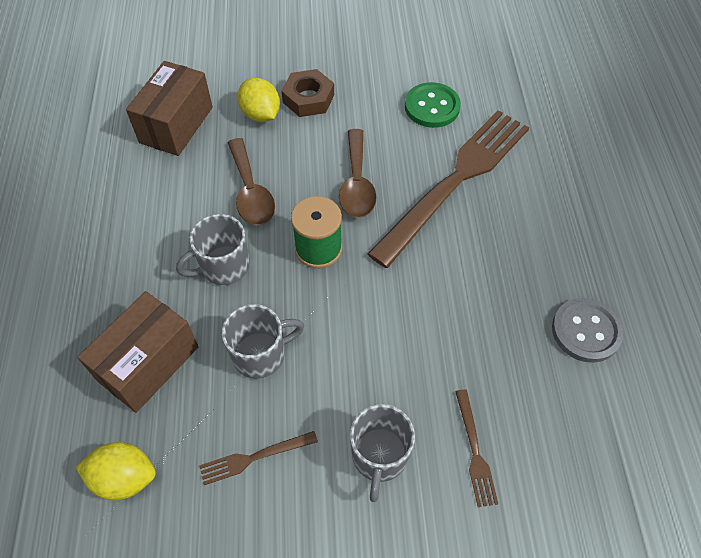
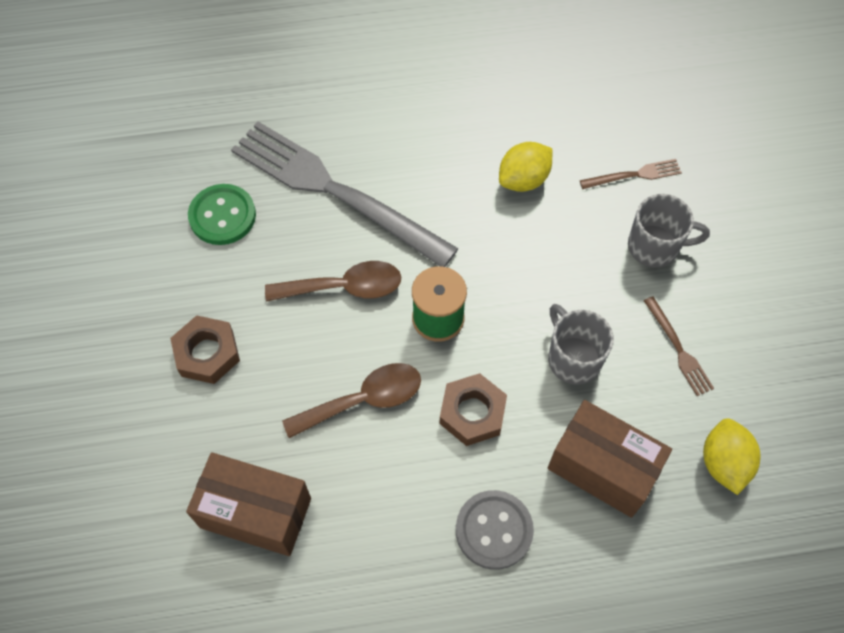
camera: 95 degrees left, 5 degrees up
(224, 266) = (472, 413): grey mug -> brown nut
(261, 114) = (236, 407): yellow lemon -> yellow lemon (523, 179)
(455, 181) = (336, 192): brown fork -> grey fork
(586, 331) = (504, 90): grey button -> grey button (494, 530)

